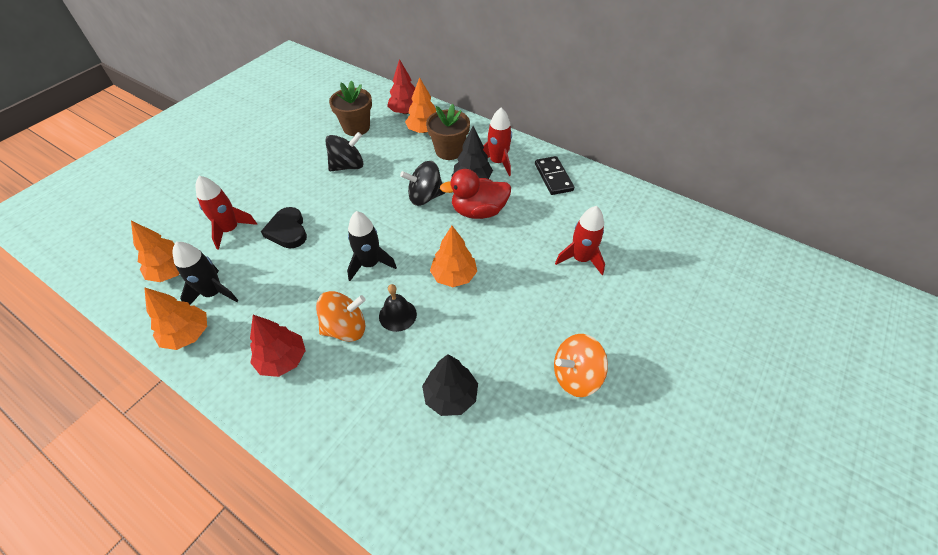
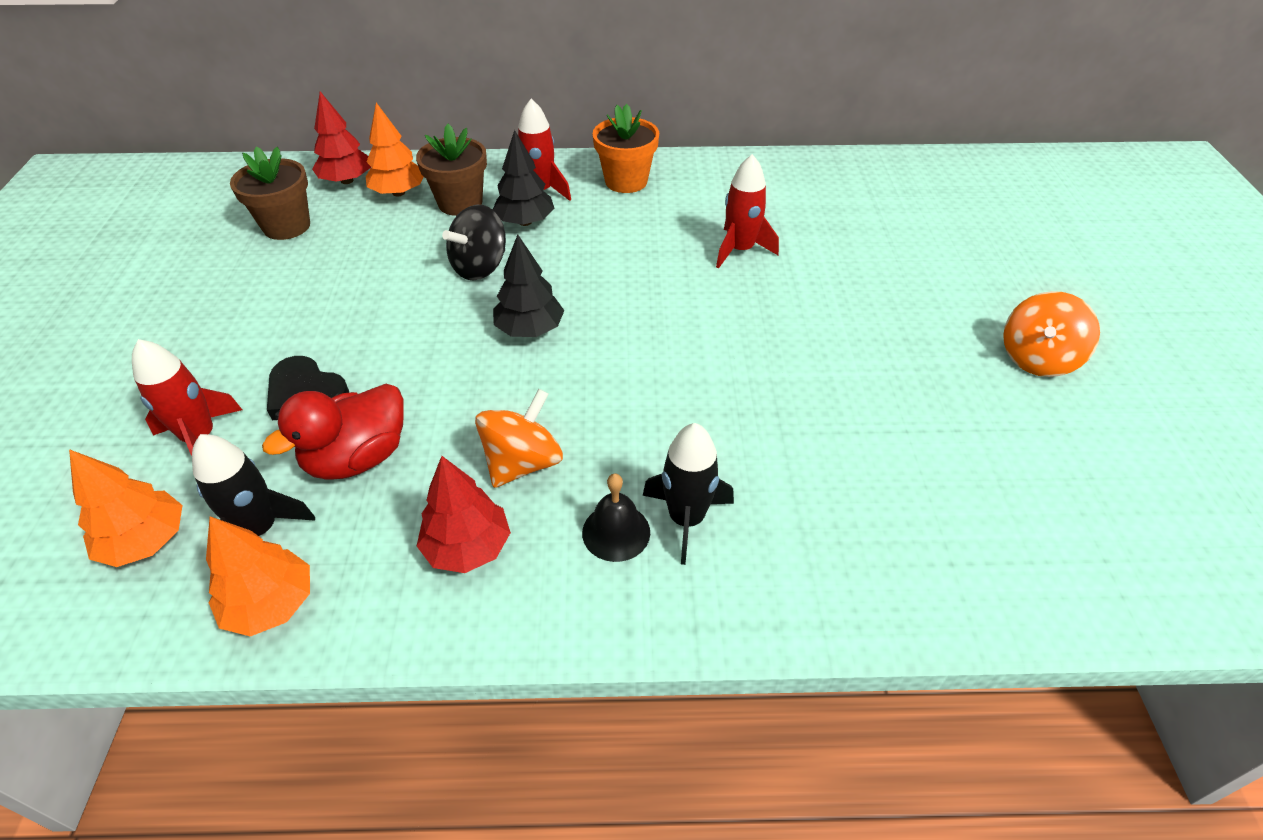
camera: 35 degrees left, 5 degrees down
(348, 166) = (322, 277): black spinning top -> none
(370, 264) = (480, 375): black rocket -> black rocket (686, 519)
(397, 315) = (579, 412): black bell -> black bell (616, 532)
(450, 396) = (734, 459): black tree -> black tree (530, 329)
(454, 276) = (609, 335): orange tree -> none
(478, 211) = (569, 253): red duck -> red duck (358, 458)
(553, 177) = (626, 181): black domino -> orange flower pot
(575, 376) = (847, 364): orange spinning top -> orange spinning top (1037, 359)

